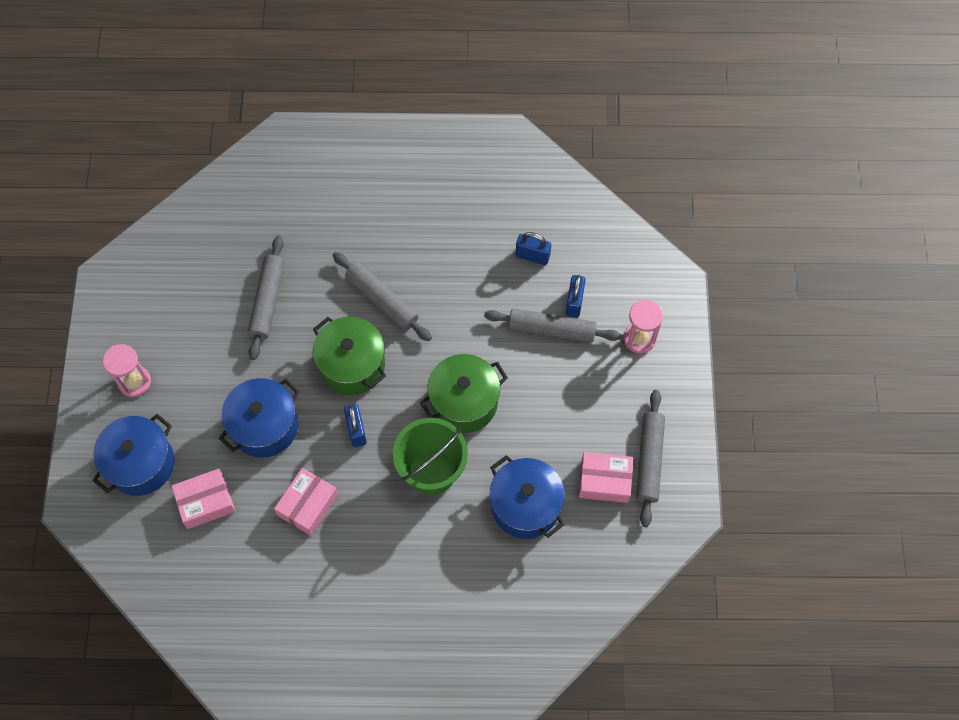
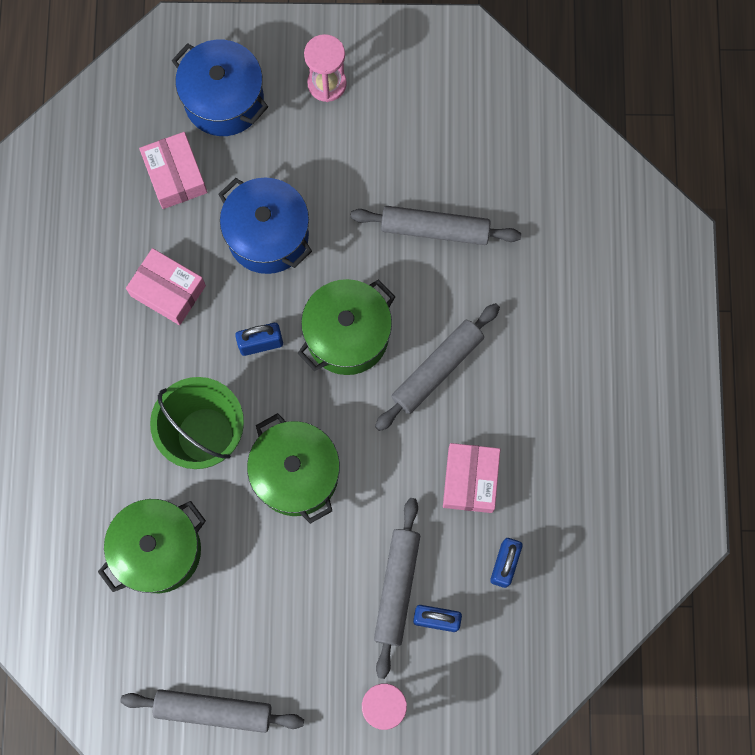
camera: 90 degrees right, 10 degrees up
(525, 506) = (158, 550): blue pot -> green pot
(604, 481) = (188, 651): pink box -> pink box (470, 480)

